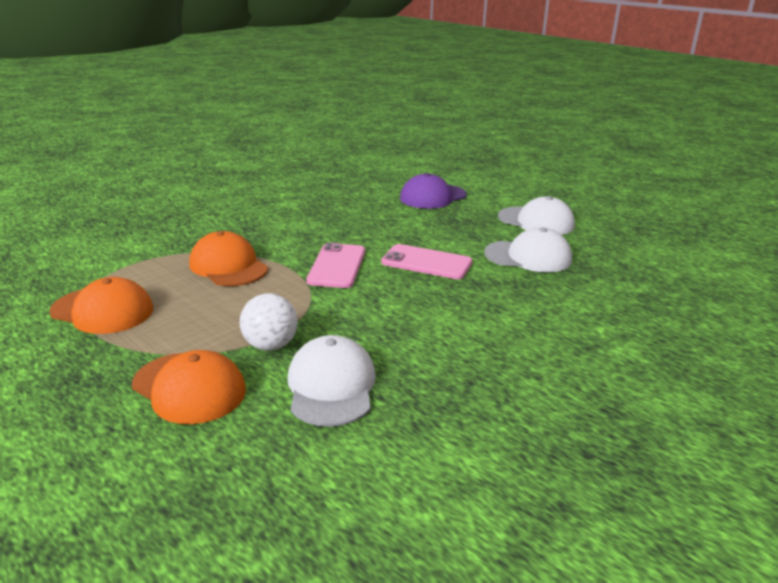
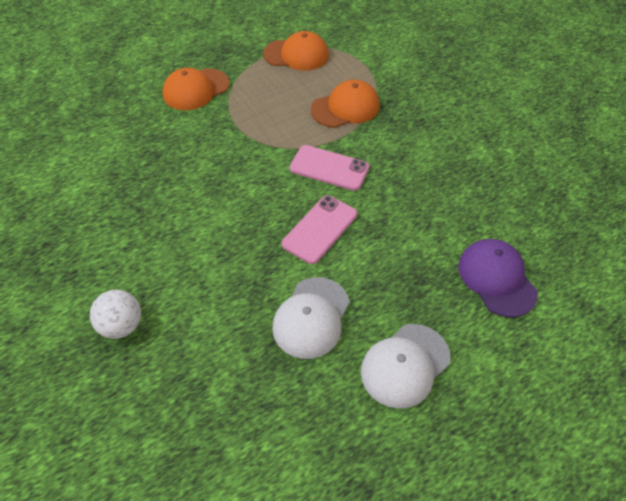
camera: 105 degrees right, 25 degrees up
(103, 310) = (296, 55): orange cap -> orange cap turned 120 degrees counterclockwise
(270, 345) = (224, 122): white ball -> white ball (122, 325)
(331, 386) = (168, 144): white cap -> none

